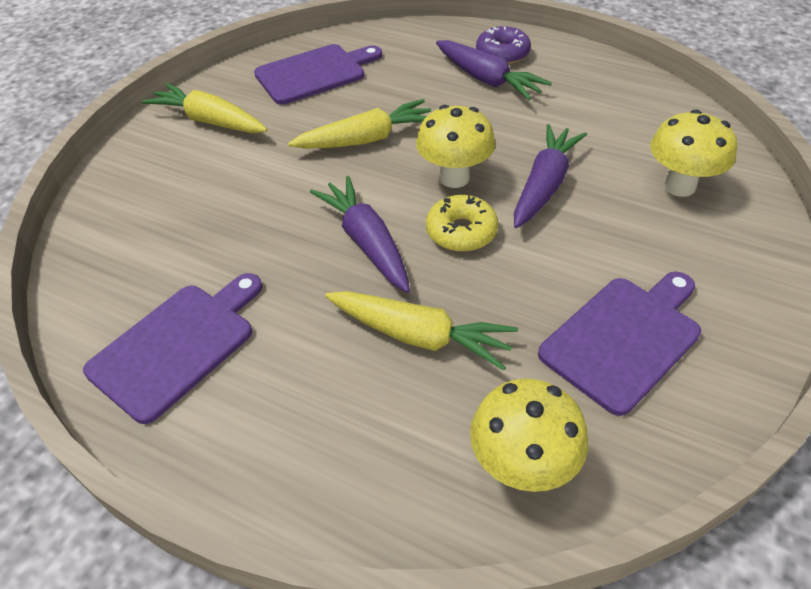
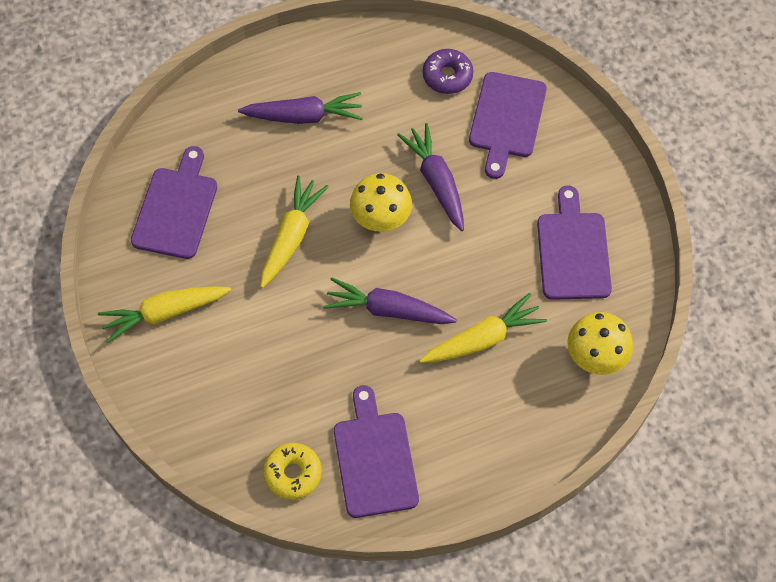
camera: 50 degrees left, 15 degrees up
(461, 232) = (429, 256): yellow donut -> yellow donut (293, 474)
(502, 54) = (284, 80): purple donut -> purple donut (447, 76)
(679, 186) = (506, 119): yellow mushroom -> purple cutting board

